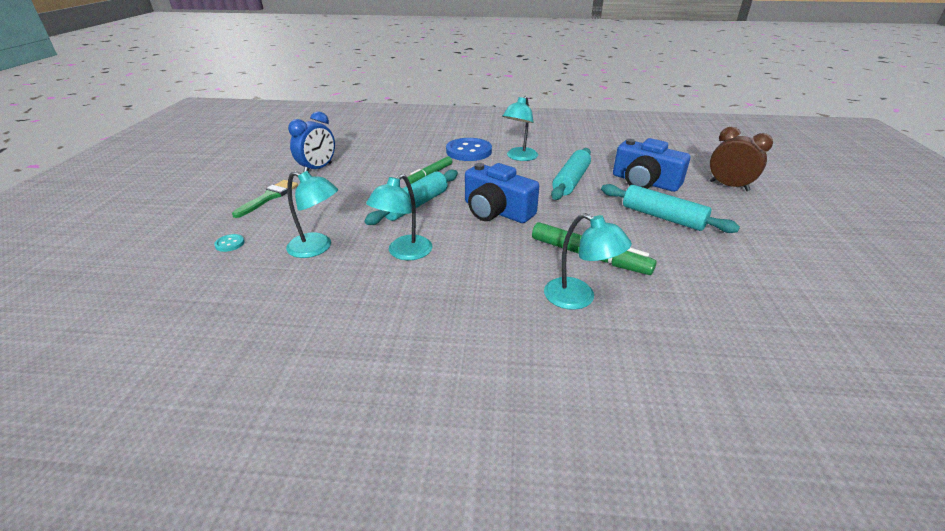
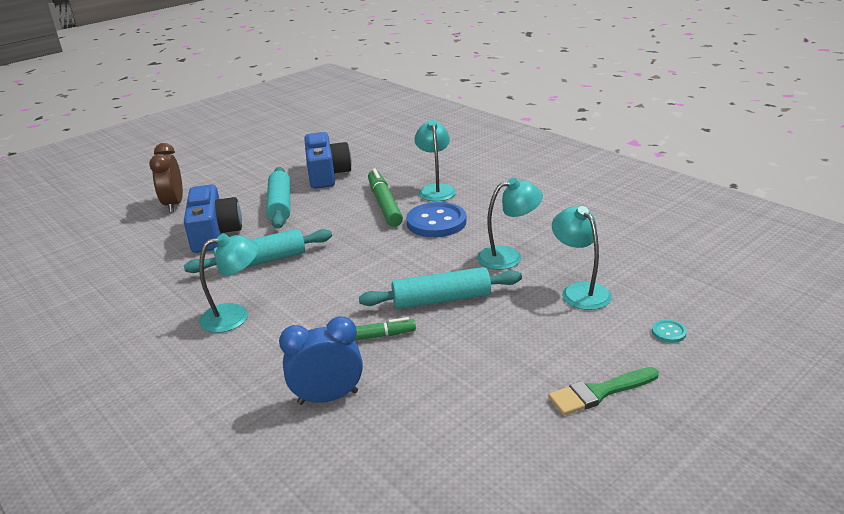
camera: 135 degrees left, 5 degrees down
(318, 169) = (494, 428): blue clock -> blue clock (328, 398)
(469, 151) = (263, 358): blue button -> blue button (436, 222)
(496, 211) = (382, 260): blue camera -> blue camera (326, 174)

